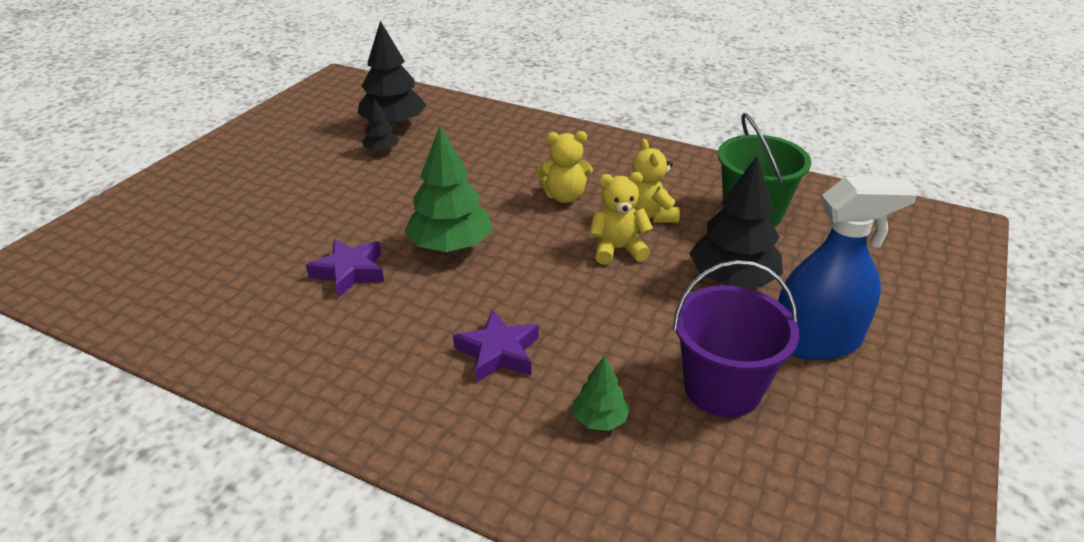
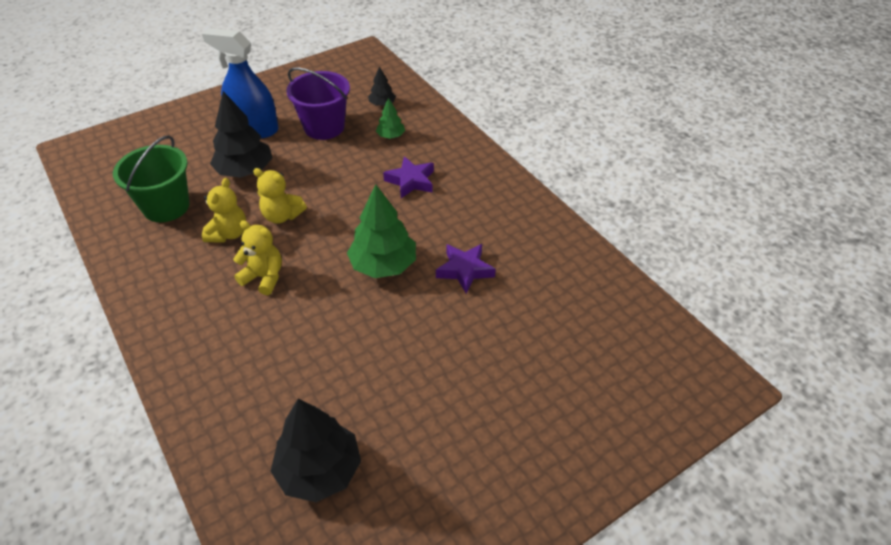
camera: 150 degrees left, 10 degrees up
(381, 150) = (362, 419): black tree -> black tree (382, 104)

